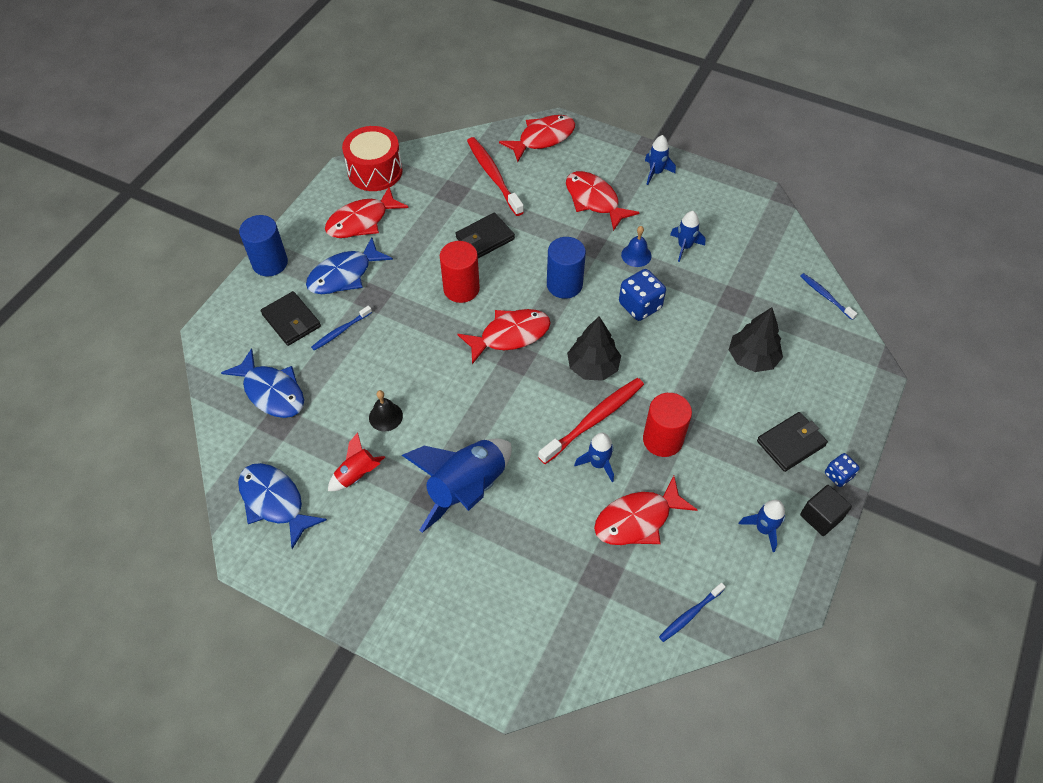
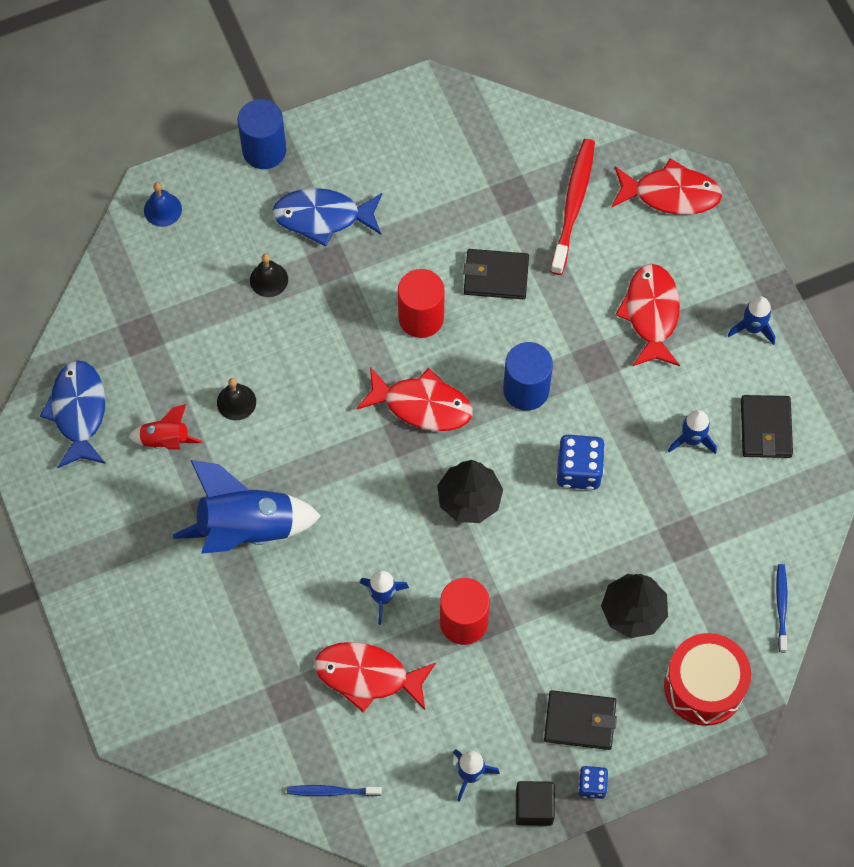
camera: 40 degrees right, 10 degrees up
(272, 391) = (158, 298): blue fish -> none
(291, 320) = (233, 233): black wallet -> black wallet (765, 428)
(340, 331) = (269, 279): blue toothbrush -> black bell
(362, 221) = (391, 164): red fish -> none
(375, 171) = (456, 110): red drum -> red drum (704, 686)
(594, 420) = (419, 553): red toothbrush -> none
(636, 255) = (631, 411): blue bell -> blue bell (162, 209)

